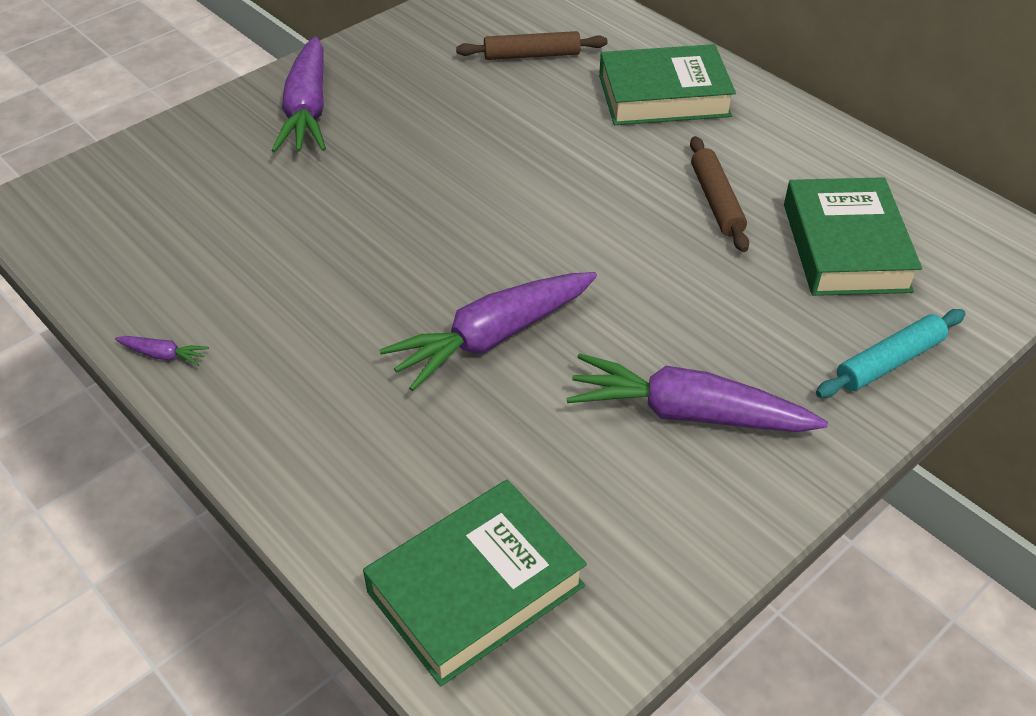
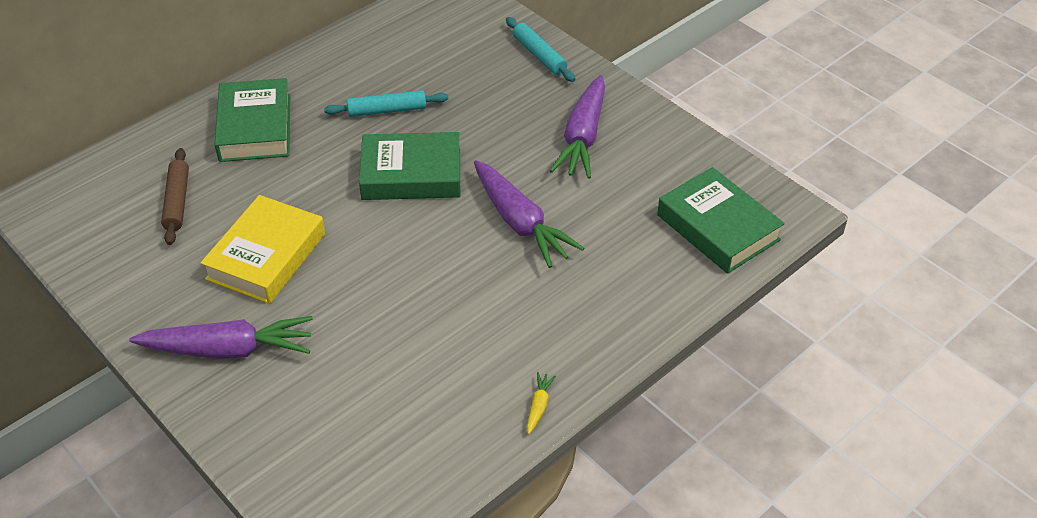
camera: 90 degrees left, 0 degrees up
(163, 355) = (539, 406): purple carrot -> yellow carrot
(442, 123) = (266, 256): none -> yellow book
(716, 201) = (387, 110): brown rolling pin -> turquoise rolling pin
(846, 247) = (439, 59): green book -> green book (411, 174)

